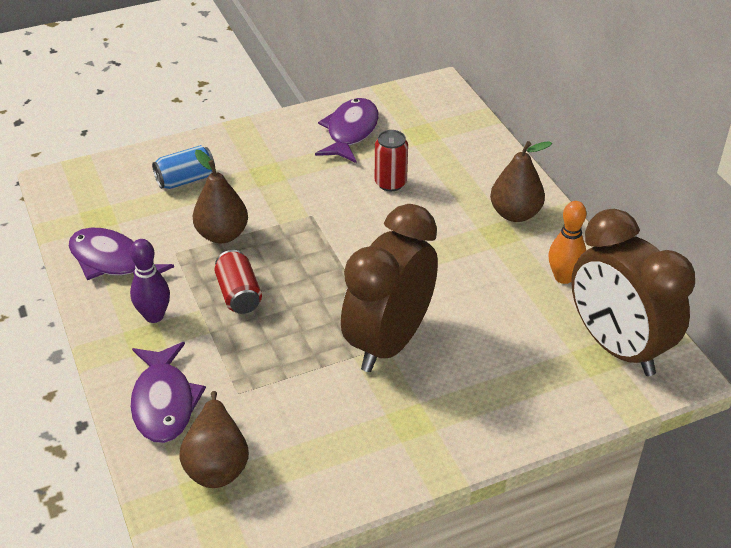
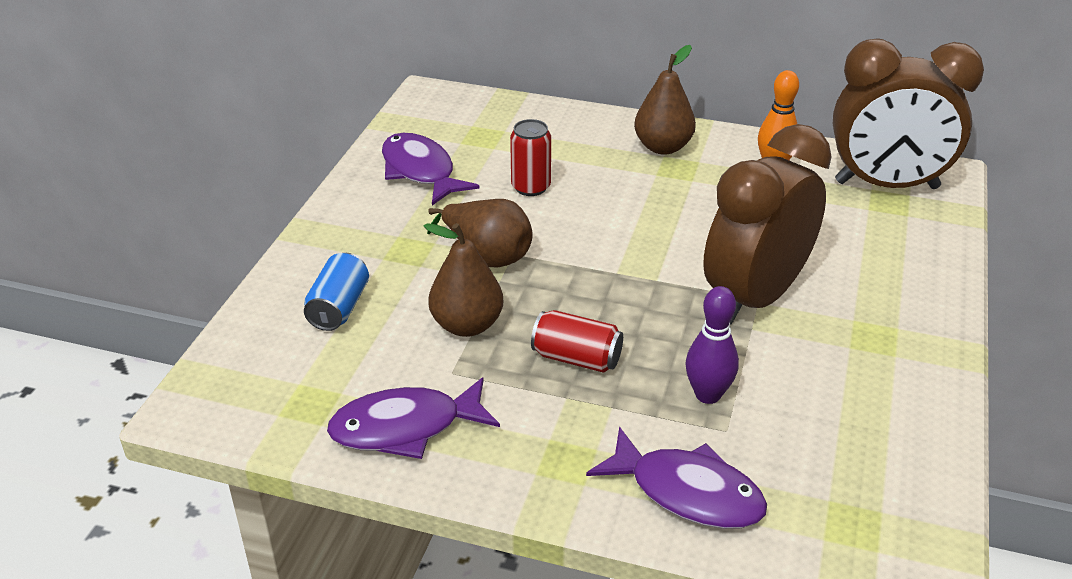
camera: 50 degrees left, 5 degrees down
(154, 316) = (539, 436): purple bowling pin -> purple bowling pin (708, 395)
(217, 462) = (817, 494): brown pear -> brown pear (487, 256)
(389, 342) = (755, 297): brown clock -> brown clock turned 60 degrees clockwise

